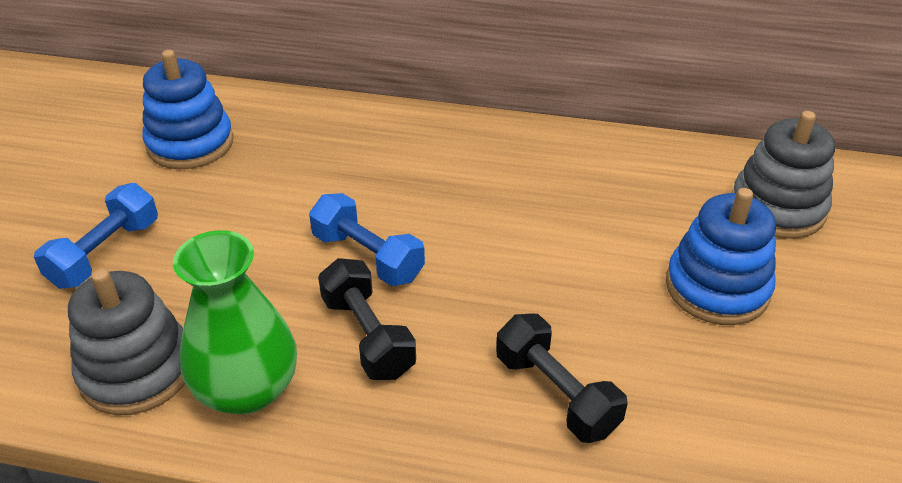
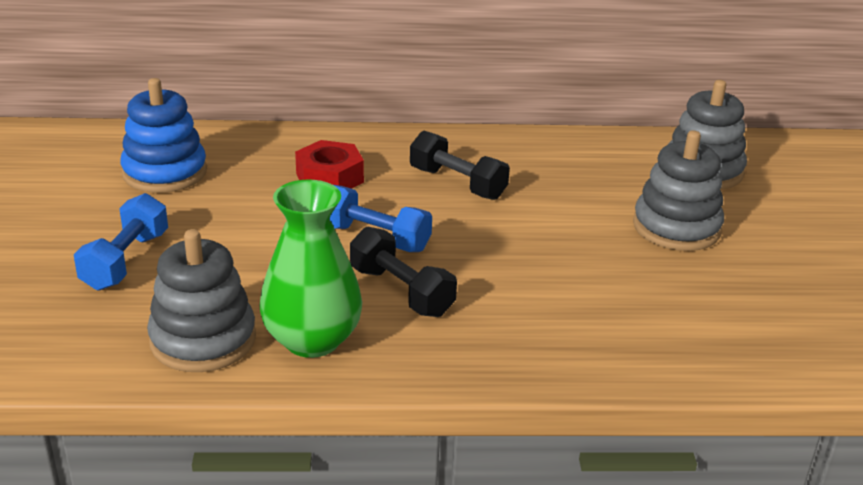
camera: 15 degrees left, 10 degrees down
(352, 169) = (329, 178): none -> red nut
(556, 393) = (577, 310): black dumbbell -> black dumbbell (457, 183)
(717, 288) = (676, 227): blue stacking toy -> grey stacking toy

